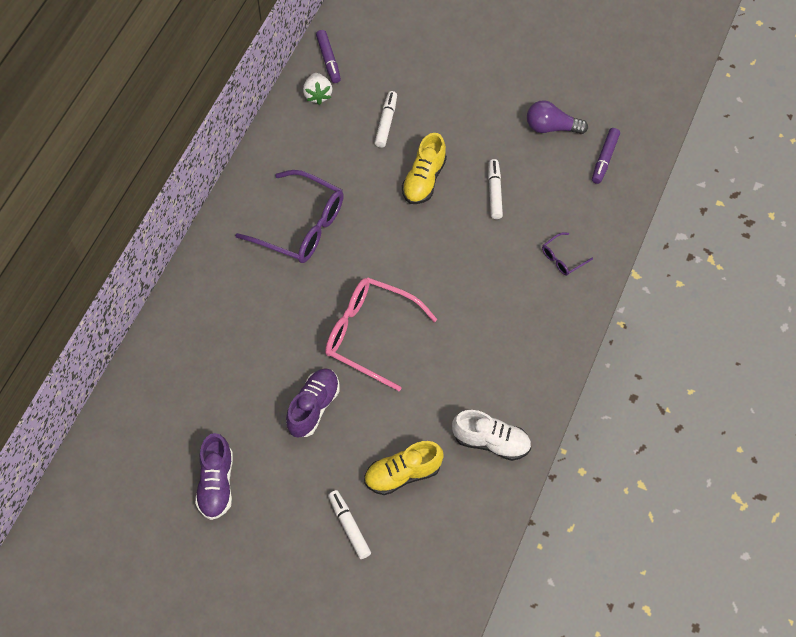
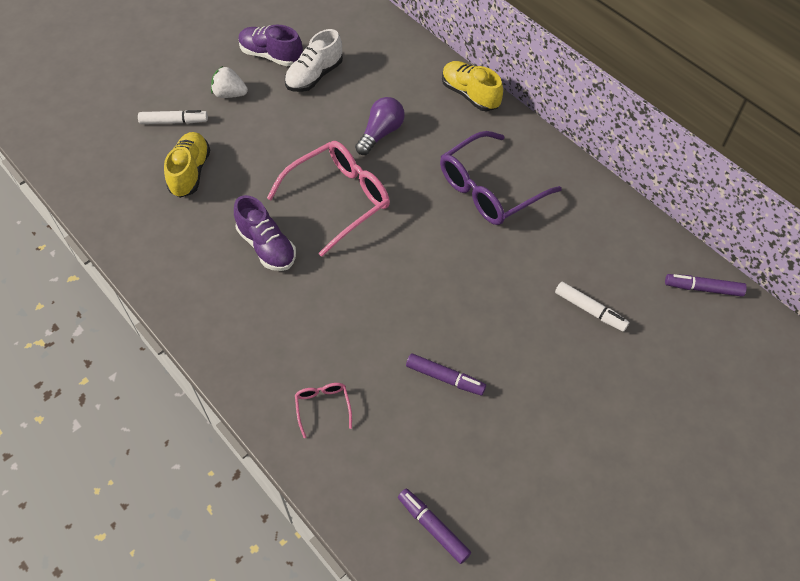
camera: 115 degrees right, 5 degrees down
(313, 407) = (294, 135): purple shoe -> purple shoe (267, 246)
(317, 95) = (654, 260): white strawberry -> white strawberry (230, 94)
(424, 180) = (495, 315): yellow shoe -> yellow shoe (470, 95)
(491, 442) = (170, 249): white shoe -> white shoe (314, 76)
(494, 192) = (445, 378): white marker -> purple marker
(551, 127) = (509, 486): purple light bulb -> purple light bulb (381, 133)
(562, 258) = (323, 407): purple glasses -> pink glasses

